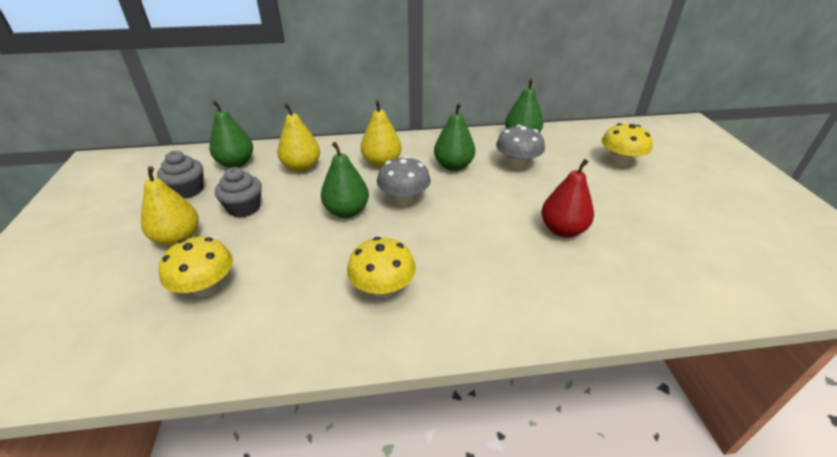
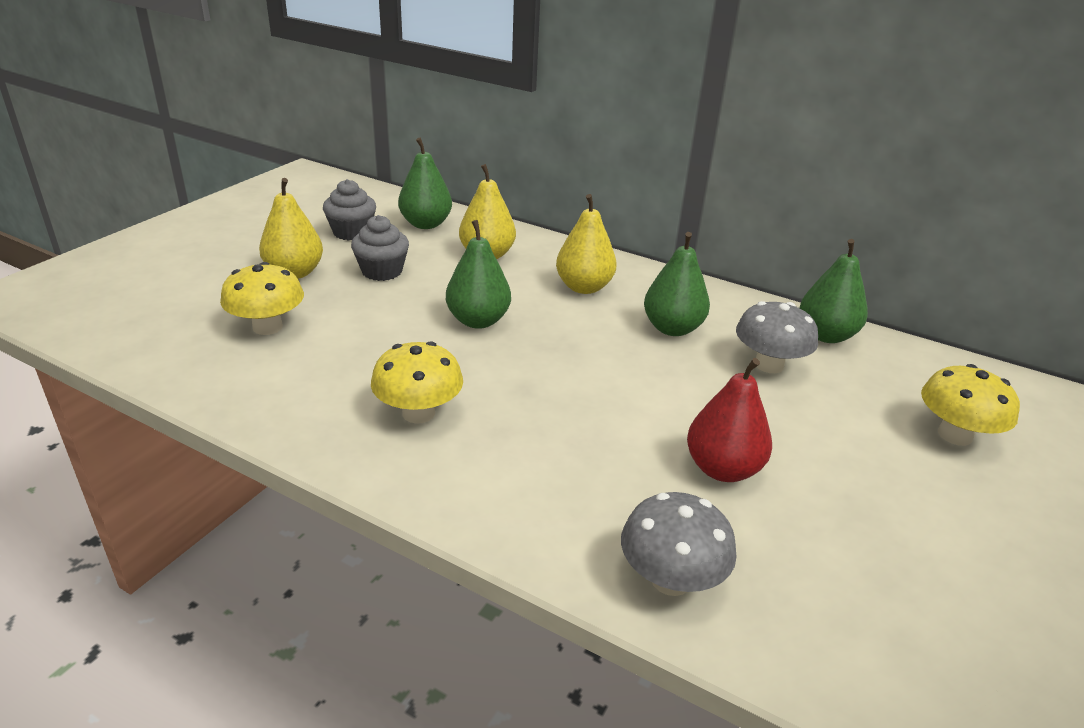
camera: 35 degrees right, 5 degrees down
(404, 199) = (558, 337): grey mushroom -> grey mushroom (670, 579)

